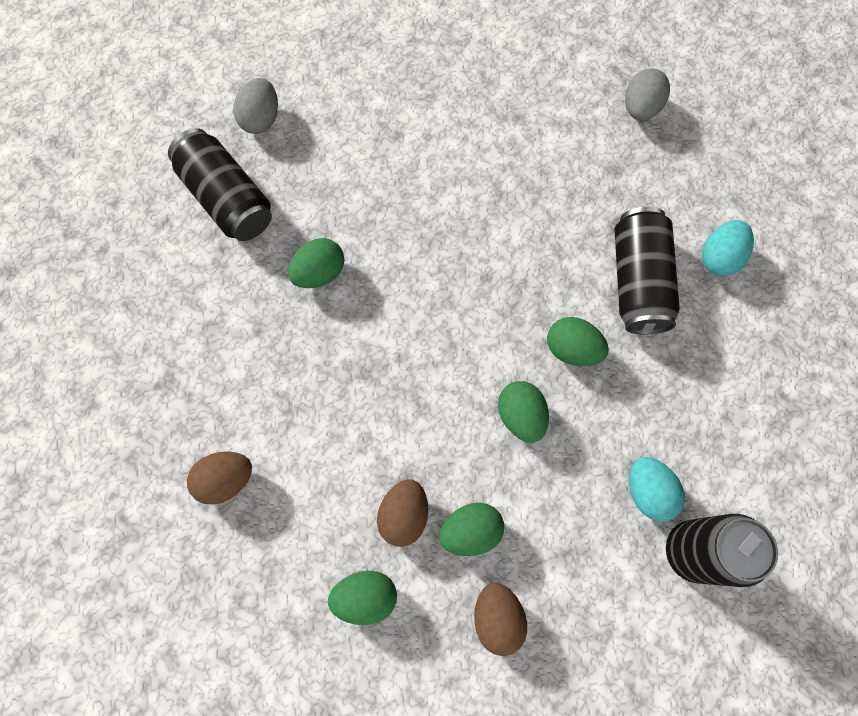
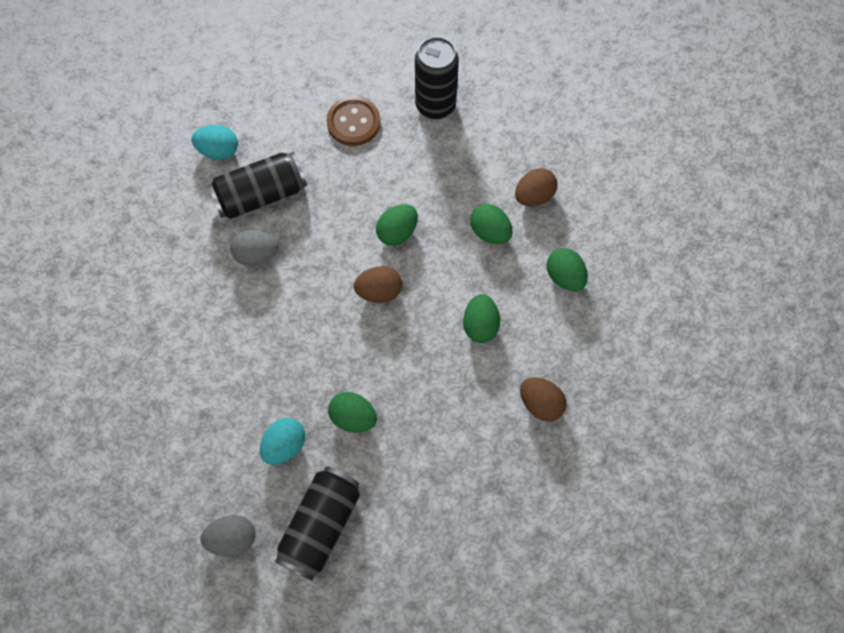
camera: 115 degrees left, 5 degrees down
(404, 515) = (501, 276): brown egg -> brown egg (379, 291)
(572, 349) = (333, 218): green egg -> green egg (480, 325)
(640, 108) = (106, 243): grey egg -> grey egg (256, 255)
(648, 491) = (410, 140): turquoise egg -> turquoise egg (284, 445)
(703, 430) = (353, 122): none -> brown button

